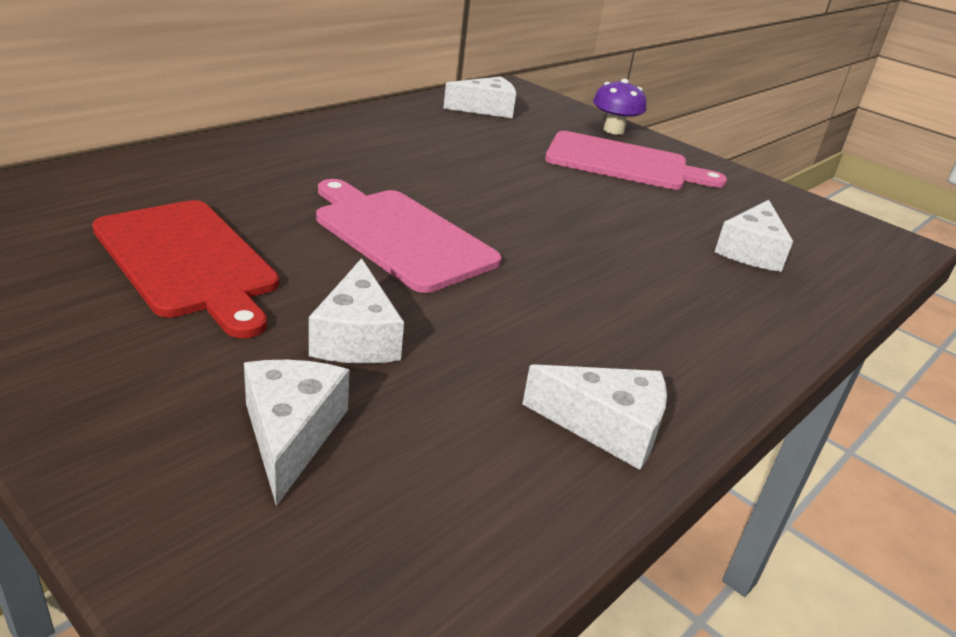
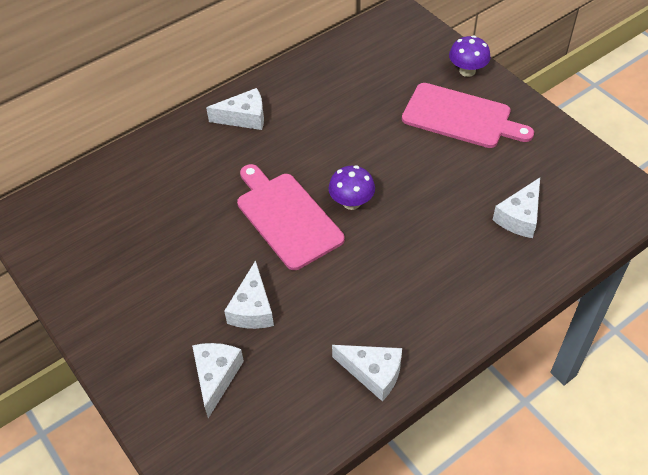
camera: 15 degrees right, 20 degrees up
(187, 261) = (165, 249): red cutting board -> none
(486, 109) = (371, 53): white cheese -> white cheese (244, 117)
(499, 226) = (351, 202): none -> purple mushroom

